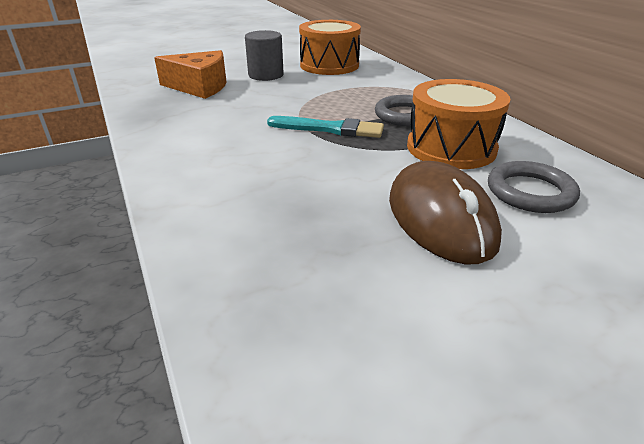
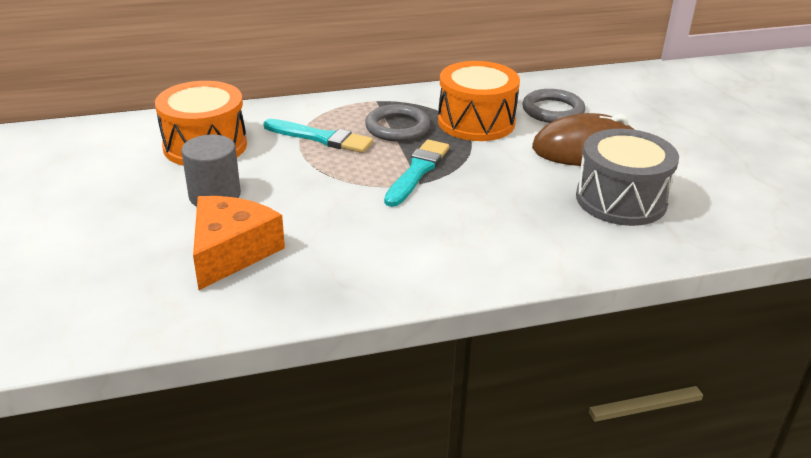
camera: 80 degrees left, 0 degrees up
(320, 245) = (621, 200): none -> grey drum
(364, 92) = (321, 138): none -> turquoise brush

